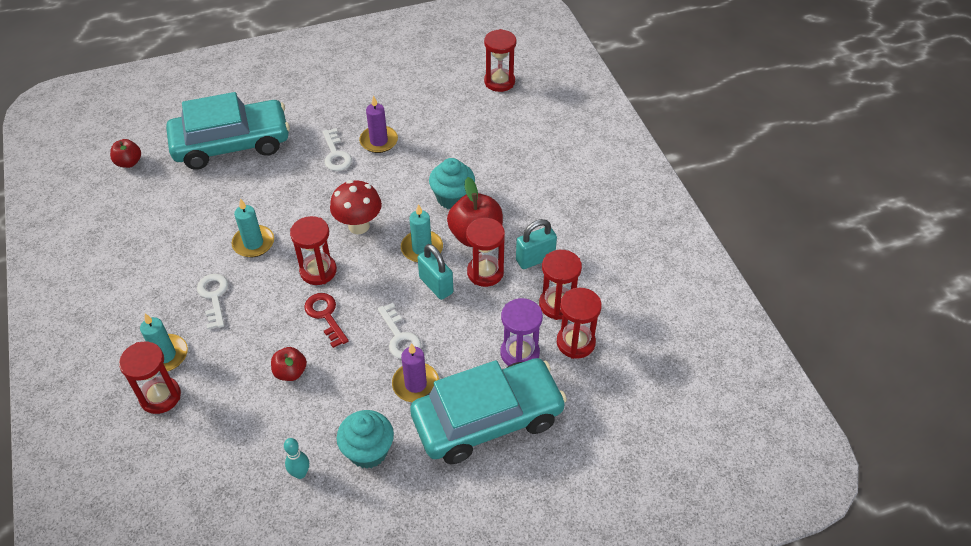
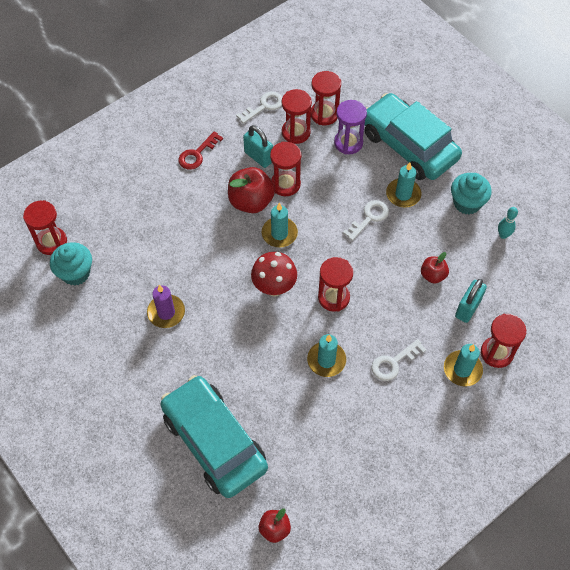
camera: 110 degrees left, 10 degrees up
(325, 316) = (373, 274): red key -> red key (197, 154)
(336, 154) = (196, 341): white key -> white key (264, 106)
(415, 384) = (403, 194): purple candle -> turquoise candle
(436, 285) = (312, 211): turquoise padlock -> turquoise padlock (468, 308)
(452, 198) = (216, 231): turquoise cupcake -> turquoise cupcake (75, 273)

